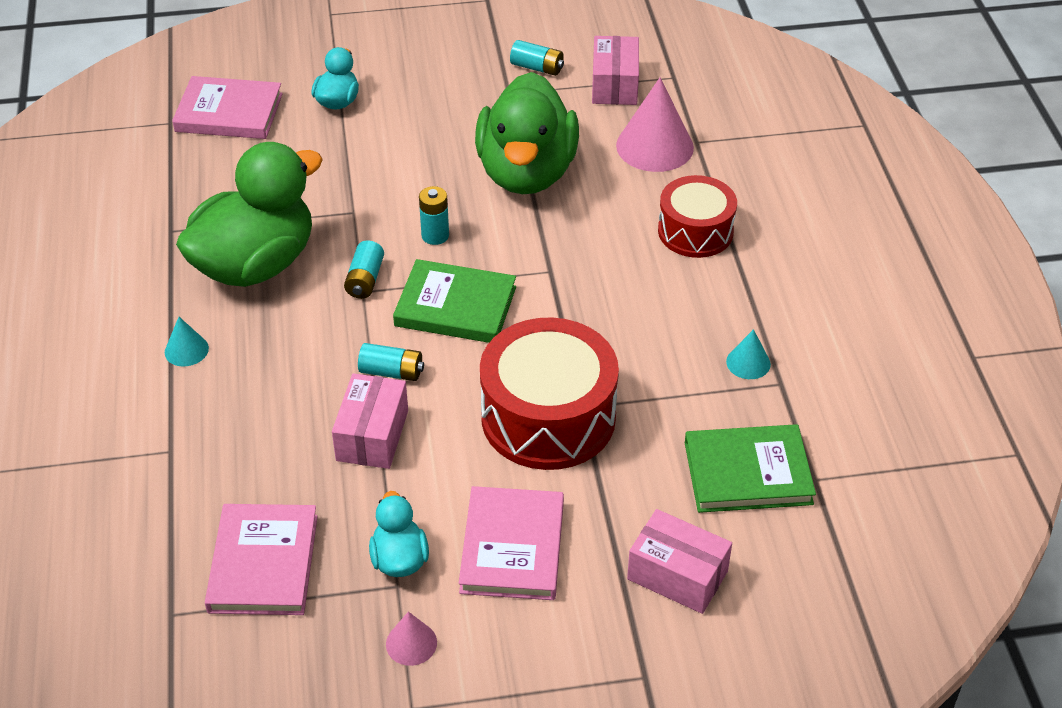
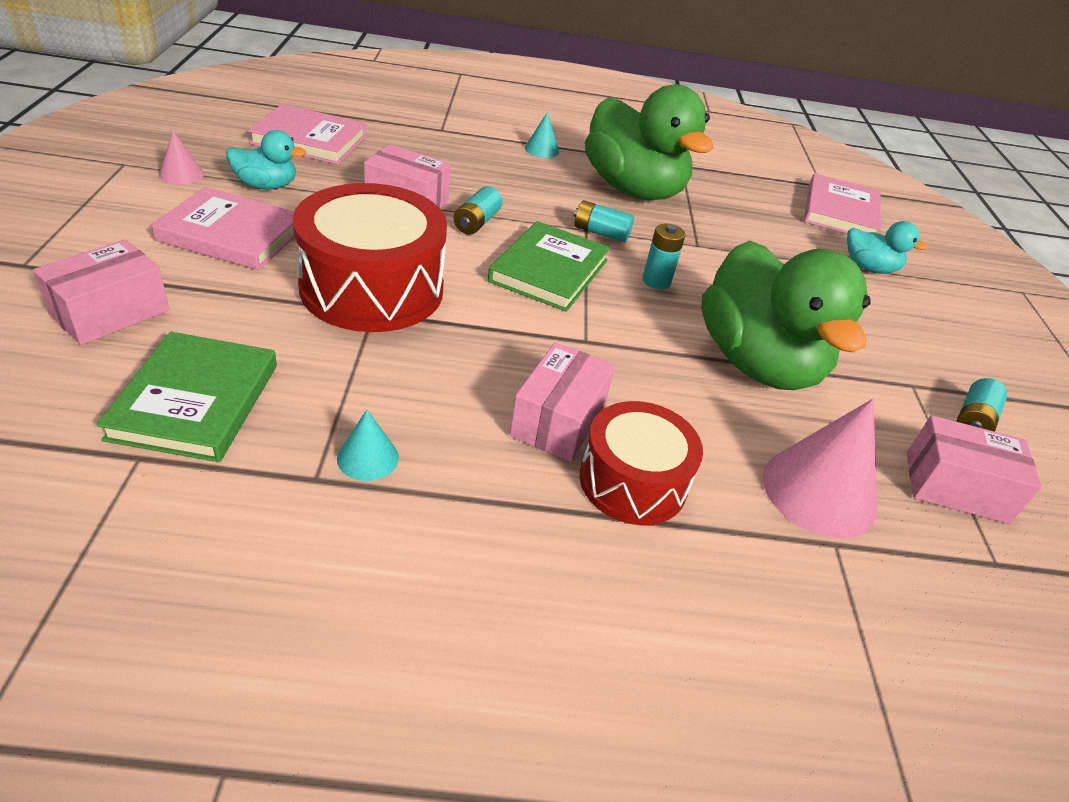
camera: 95 degrees right, 5 degrees down
(526, 172) = (758, 363): green duck -> green duck turned 120 degrees counterclockwise
(655, 274) = (558, 420): none -> pink box

